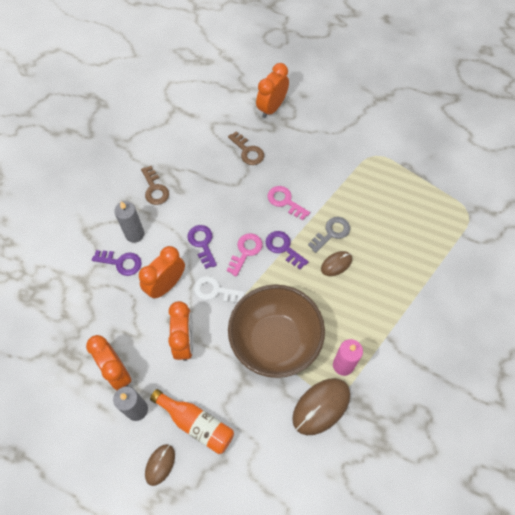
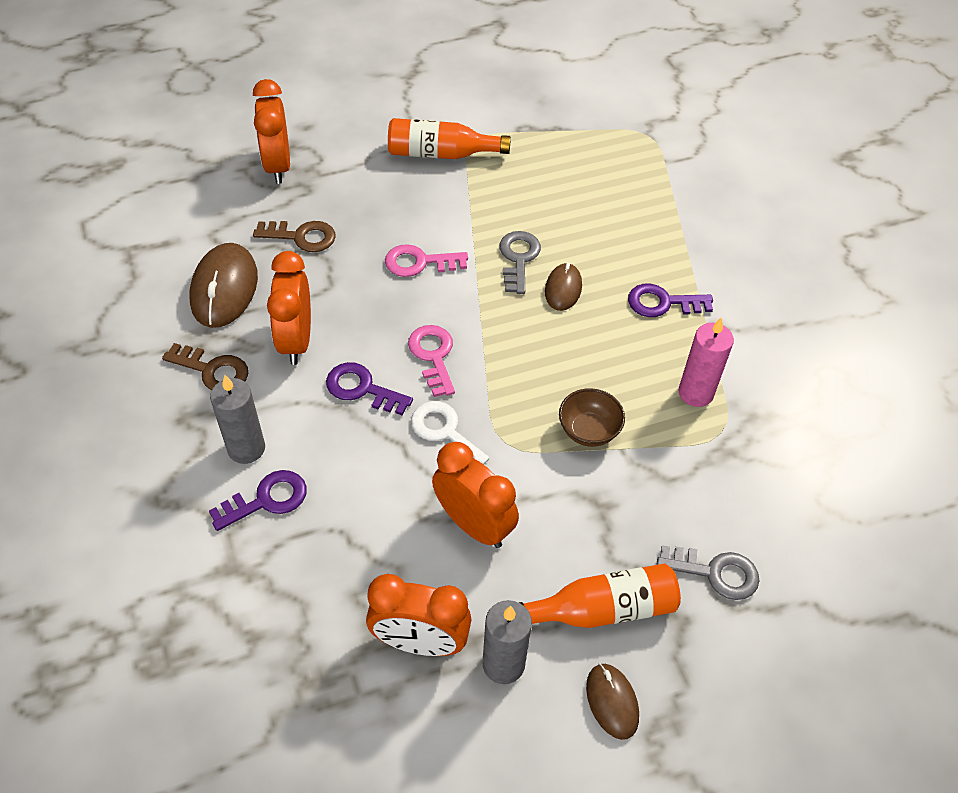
camera: 45 degrees left, 10 degrees down
(166, 285) = (368, 477): orange clock -> orange clock (296, 340)
(215, 290) = (444, 432): white key -> white key turned 75 degrees clockwise
(259, 453) = (715, 573): none -> grey key
(275, 341) = (588, 431): brown bowl -> brown bowl, size x0.41
(283, 248) = (478, 317): purple key -> purple key (662, 303)
(321, 406) = (723, 458): brown mouse -> brown mouse (224, 289)
(351, 152) = (441, 154): none -> orange bottle

